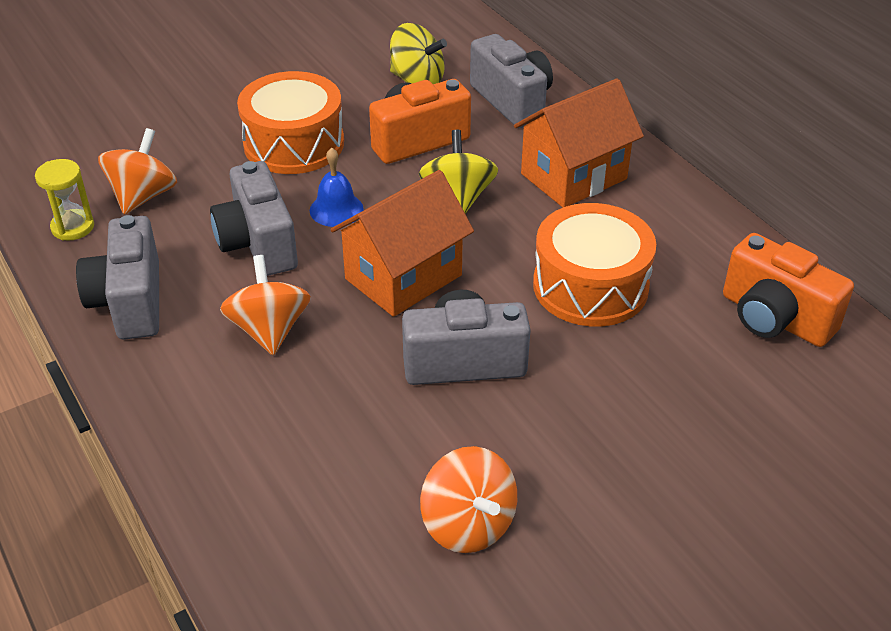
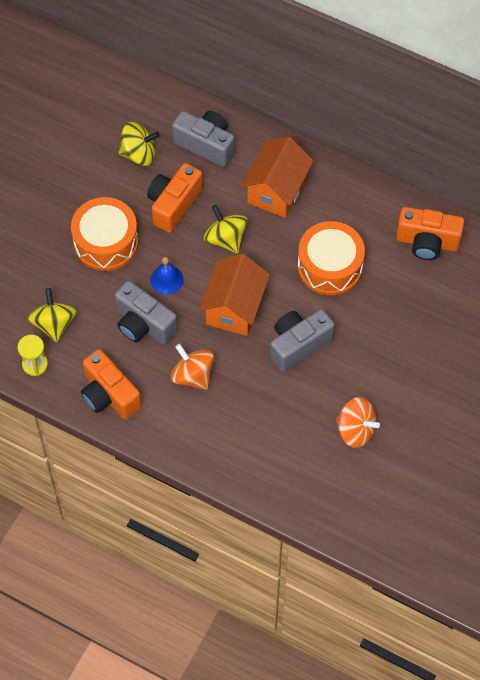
camera: 30 degrees left, 20 degrees up
(130, 302) = (109, 395): grey camera -> orange camera
(143, 196) = (54, 324): orange spinning top -> yellow spinning top

